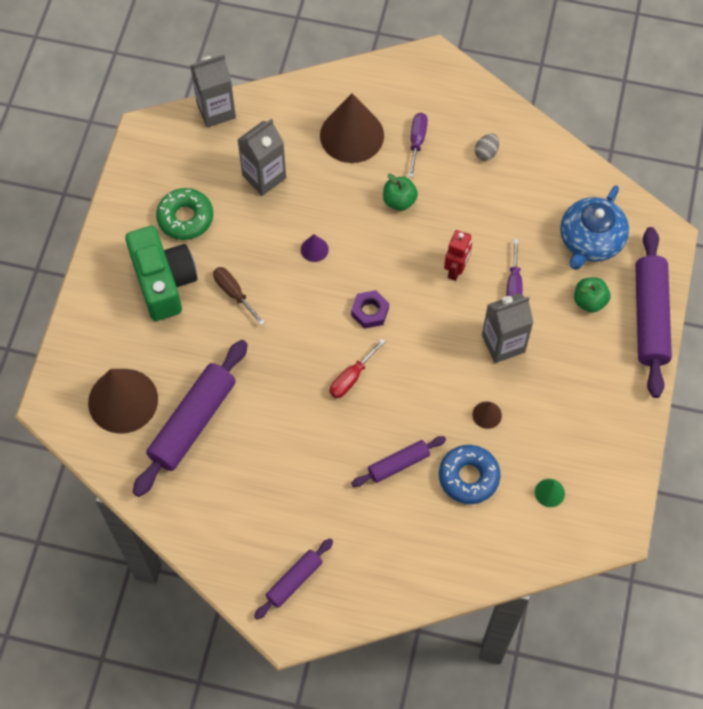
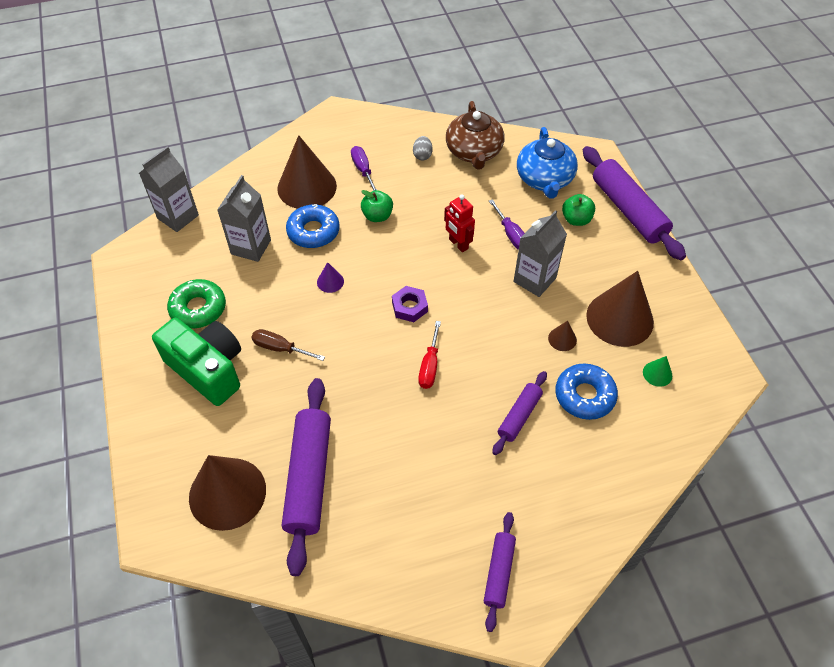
camera: 30 degrees left, 10 degrees down
(329, 188) = (313, 231): none -> blue donut
(456, 270) = (458, 244): red robot -> red robot turned 150 degrees clockwise
(540, 174) = (474, 152): none -> brown teapot
(555, 423) = (619, 318): none -> brown cone

